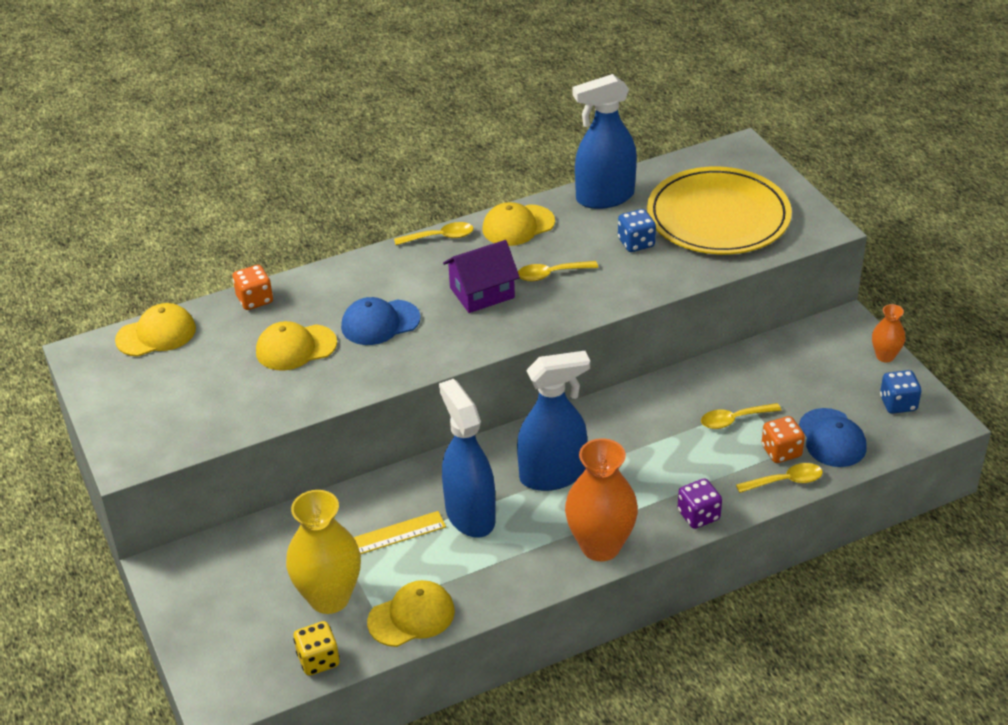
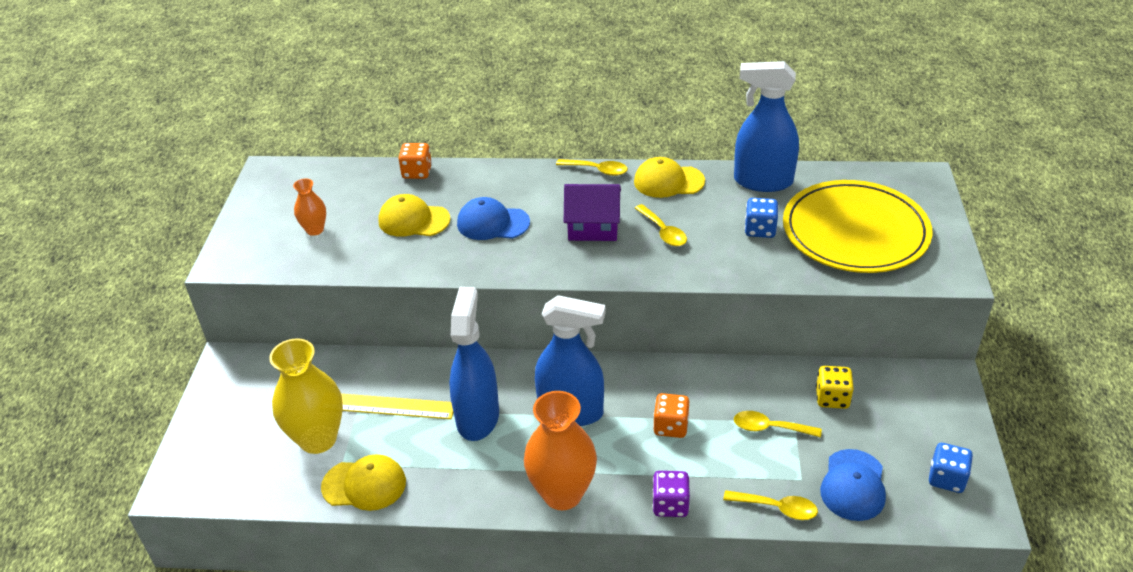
camera: 30 degrees right, 0 degrees up
(156, 334) = (327, 174): yellow cap -> none
(318, 660) = (268, 488): yellow dice -> yellow dice (832, 398)
(551, 274) = (663, 232): yellow spoon -> yellow spoon turned 135 degrees counterclockwise
(781, 451) = (793, 477): orange dice -> orange dice (670, 426)
(885, 356) = (965, 426): orange vase -> orange vase (315, 230)

